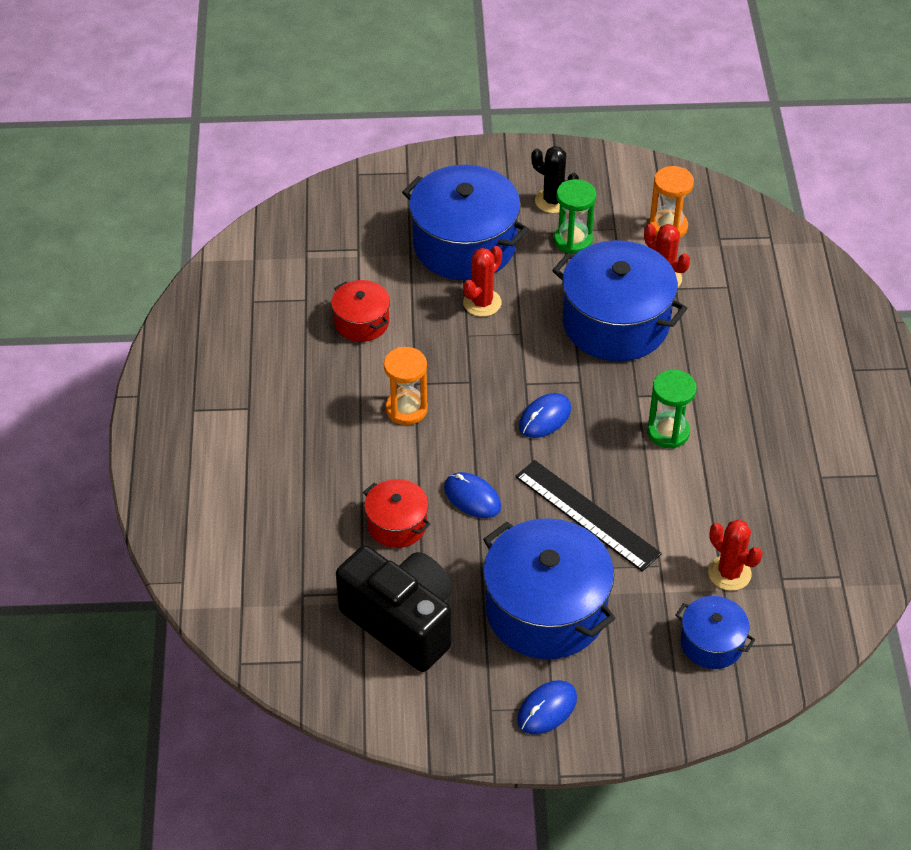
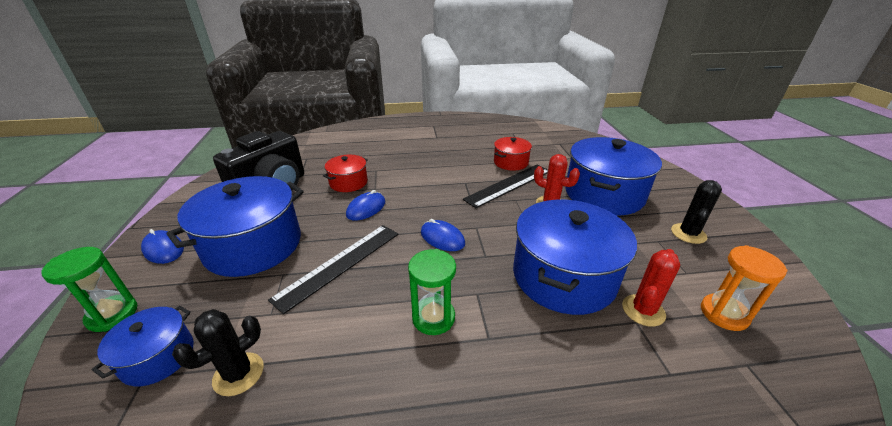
camera: 85 degrees right, 15 degrees down
(406, 409) = (442, 180): orange hourglass -> none
(429, 335) = (509, 185): none -> black ruler
(573, 240) = (649, 246): green hourglass -> green hourglass (112, 315)
(729, 573) = (238, 374): red cactus -> black cactus

